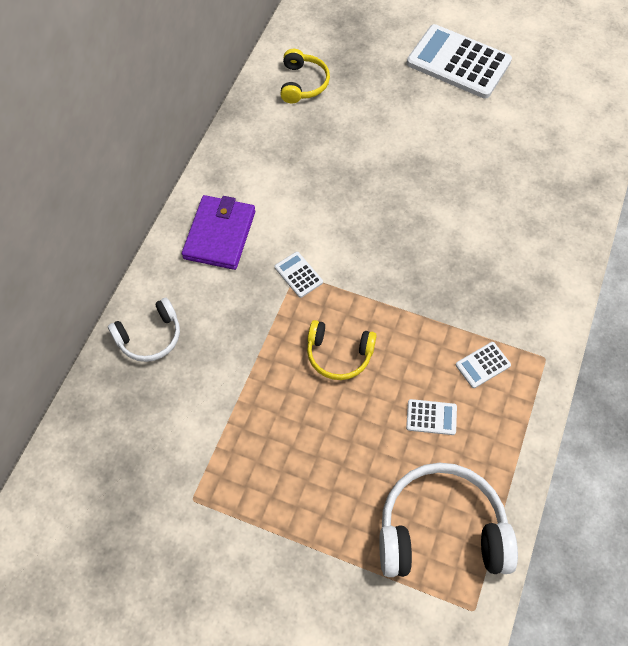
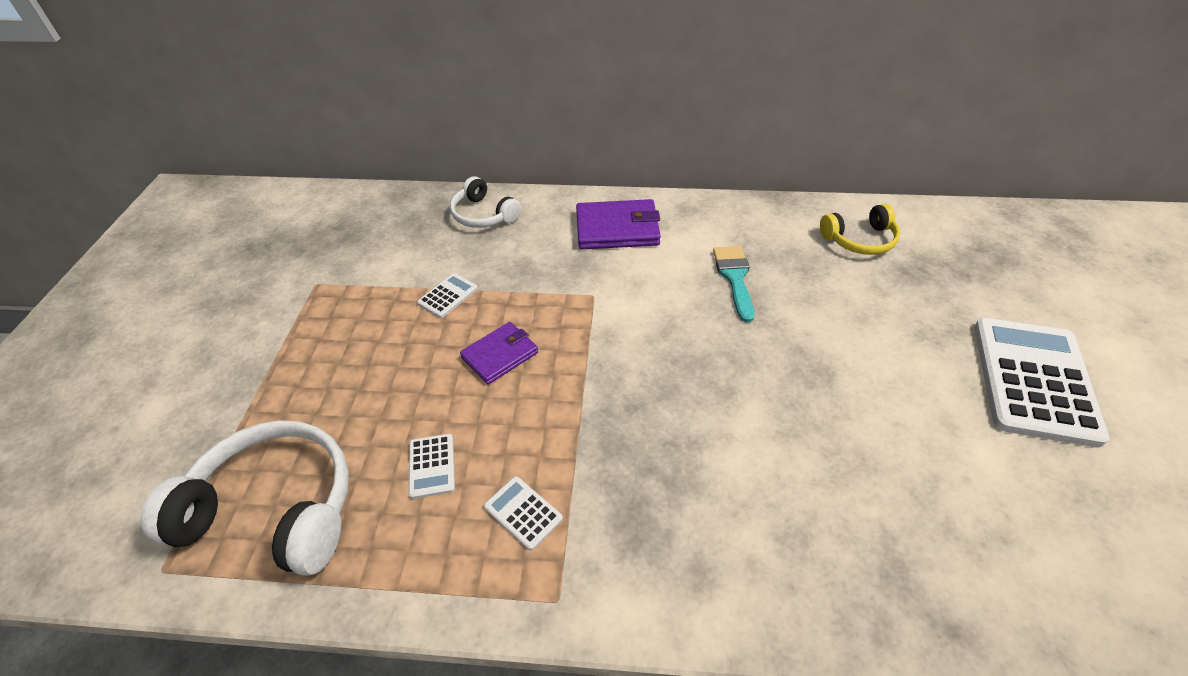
camera: 75 degrees right, 15 degrees down
(298, 275) = (593, 297): white calculator -> white calculator (448, 296)
(312, 175) = (734, 277): none -> turquoise brush
(339, 354) = (500, 355): yellow headphones -> purple wallet
(441, 530) = (274, 509): white headphones -> white headphones turned 60 degrees counterclockwise

